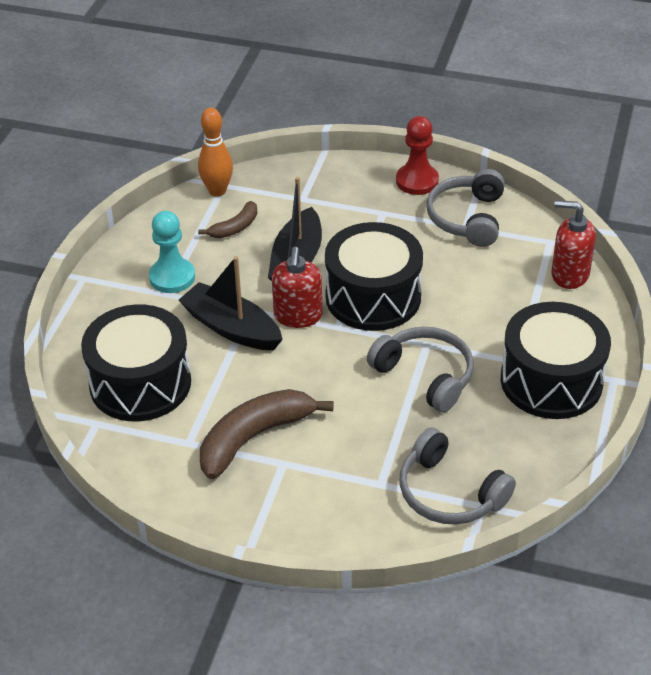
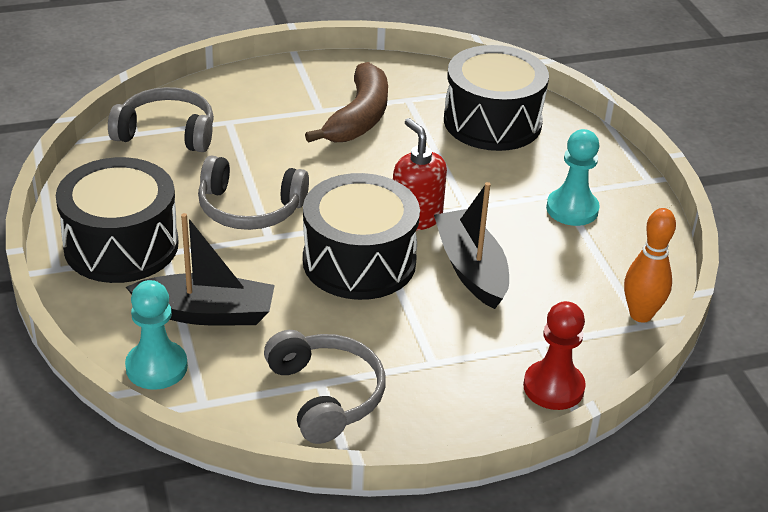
camera: 145 degrees right, 5 degrees down
(231, 328) = (466, 186): black boat -> black boat (206, 313)
(235, 227) = (572, 280): brown banana -> none
(417, 181) = (428, 424): red pawn -> red pawn (553, 387)
(569, 274) = (156, 367): red soap dispenser -> turquoise pawn

